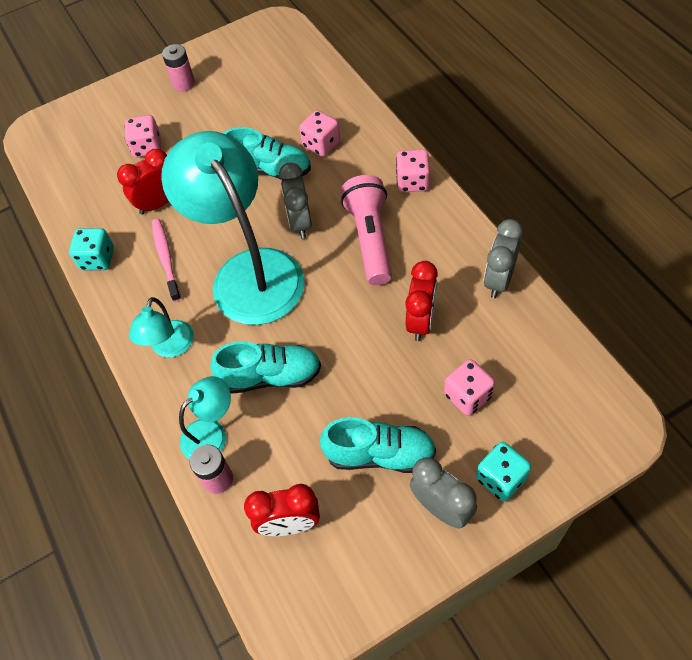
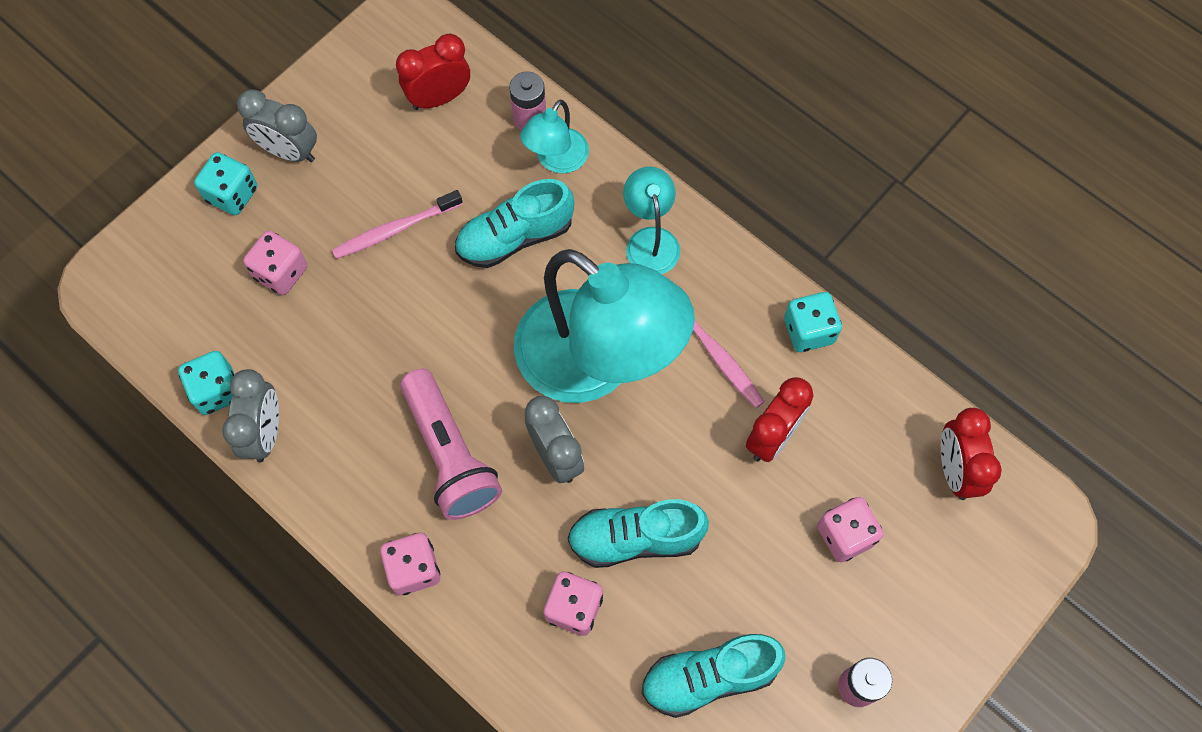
camera: 155 degrees right, 10 degrees up
(365, 408) = (395, 230): none -> pink toothbrush
(380, 454) = (365, 185): turquoise shoe -> turquoise shoe (709, 677)
(421, 321) = (354, 350): red clock -> red clock (955, 470)
(531, 317) = (217, 391): none -> turquoise dice

